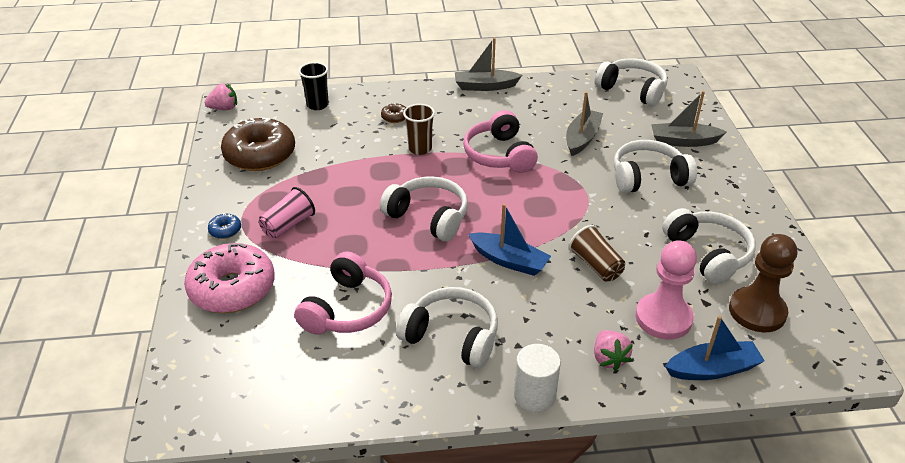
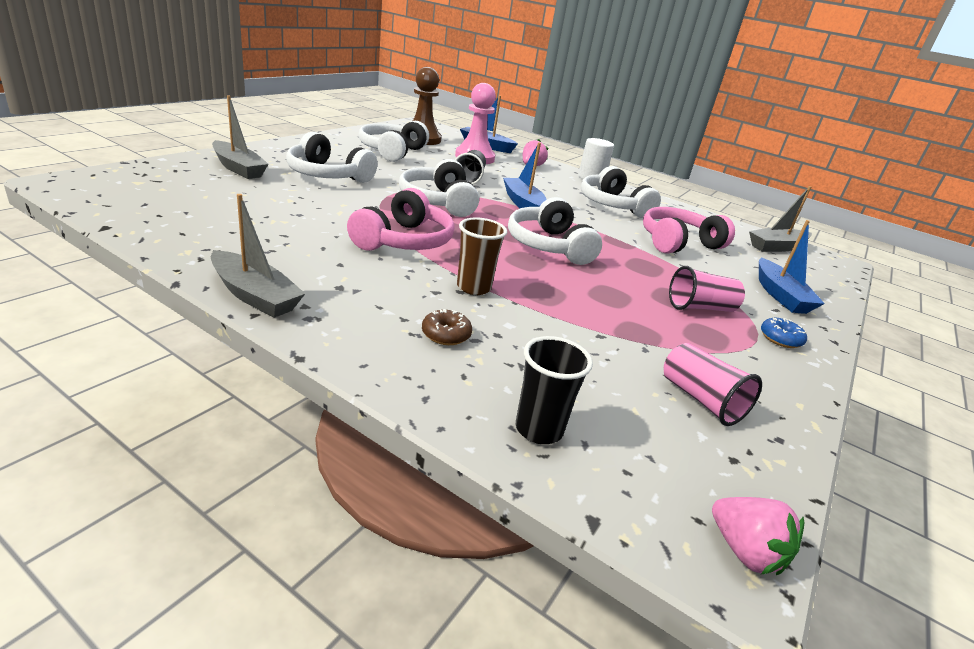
camera: 145 degrees left, 10 degrees down
(224, 108) = (745, 551): pink strawberry -> pink strawberry turned 150 degrees counterclockwise
(232, 288) = (780, 295): pink donut -> blue boat
(260, 155) = (701, 400): brown donut -> pink cup
(582, 138) = (303, 209): grey boat -> grey boat (776, 247)
(596, 265) = (469, 178): brown cup -> black cup
(632, 90) = (141, 201): white headphones -> white headphones (438, 202)

